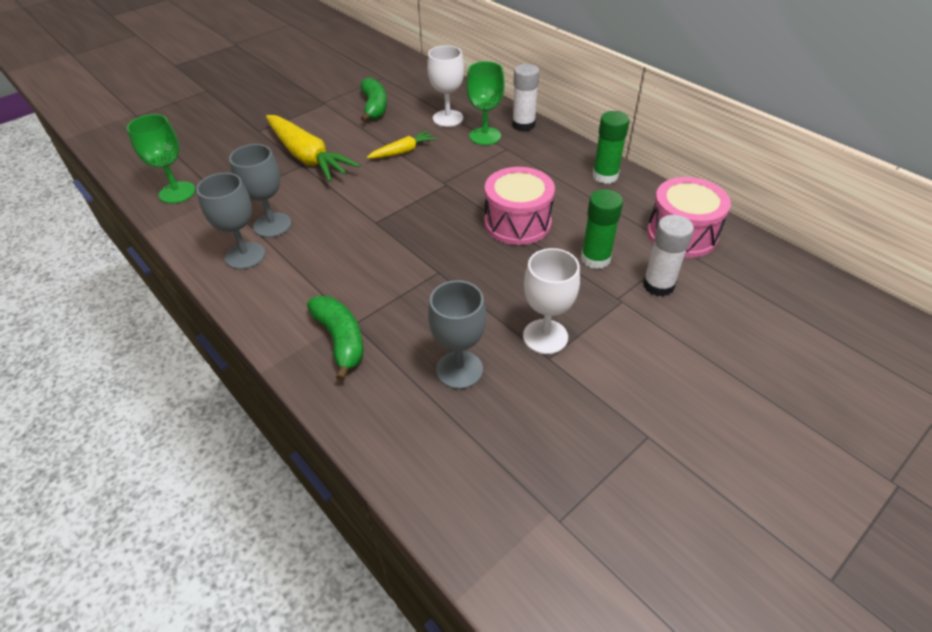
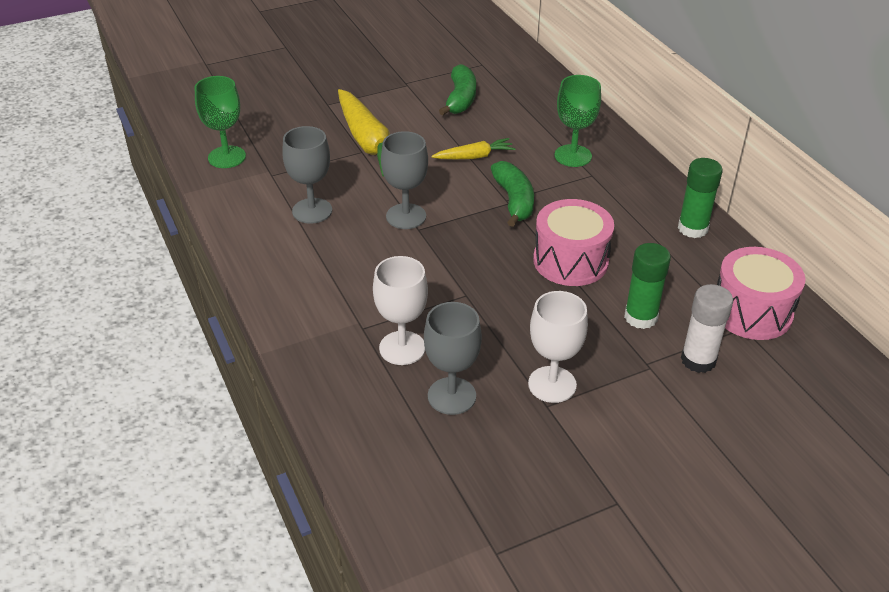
camera: 15 degrees right, 5 degrees down
(245, 256) = (276, 237): grey goblet -> grey goblet (406, 216)
(340, 340) = (344, 341): green banana -> green banana (514, 201)
(448, 118) = (538, 127): white goblet -> white goblet (402, 348)
(523, 125) = (622, 151): white glue stick -> none

